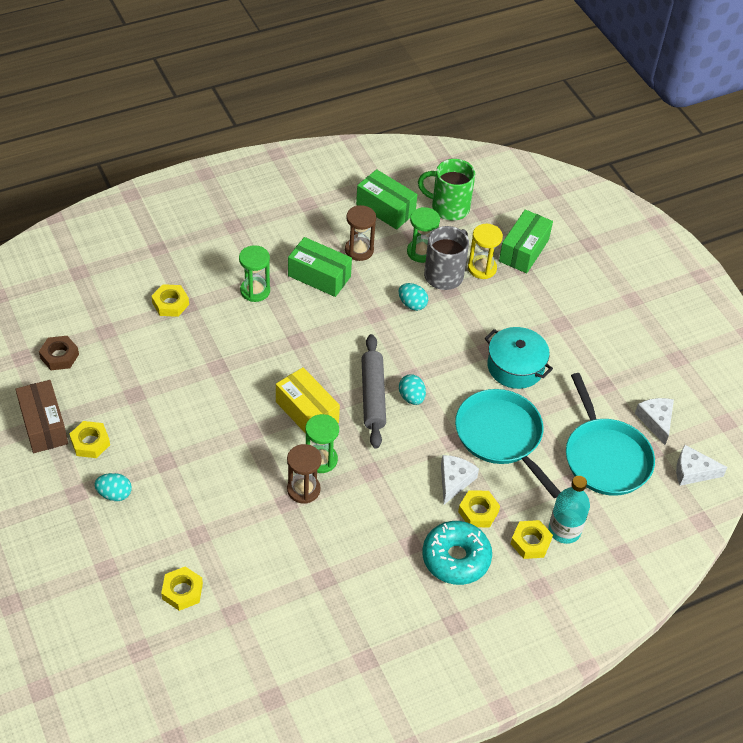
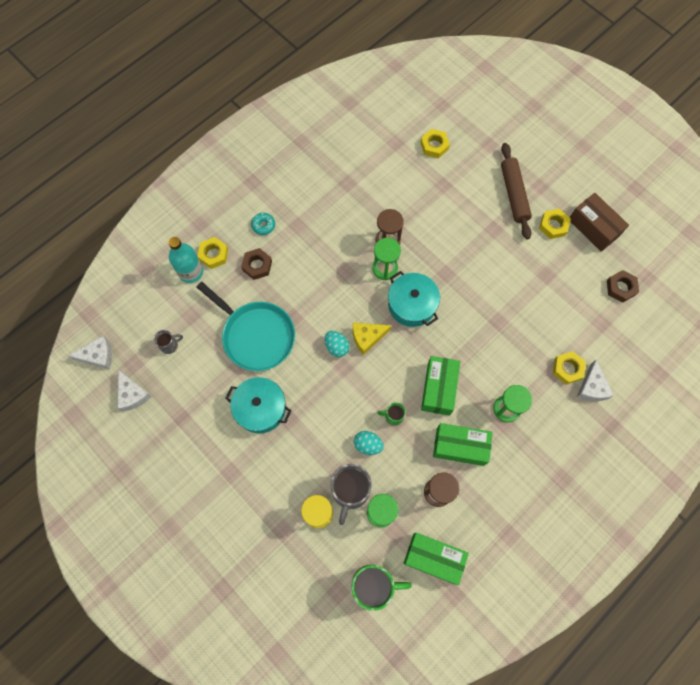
camera: 165 degrees right, 20 degrees up
(114, 494) = (514, 194): turquoise egg -> brown rolling pin
(307, 412) = (412, 304): yellow box -> turquoise pot
(373, 396) = (367, 337): grey rolling pin -> yellow cheese
(376, 319) = (393, 416): none -> green mug
(454, 481) = (281, 284): white cheese -> white cheese (592, 387)
(456, 558) = (263, 225): turquoise donut -> turquoise donut, size x0.47
(478, 512) = (257, 265): yellow nut -> brown nut
(523, 250) = (285, 553): green box -> green box (438, 389)
(605, 457) = (170, 345): turquoise pan -> grey mug

